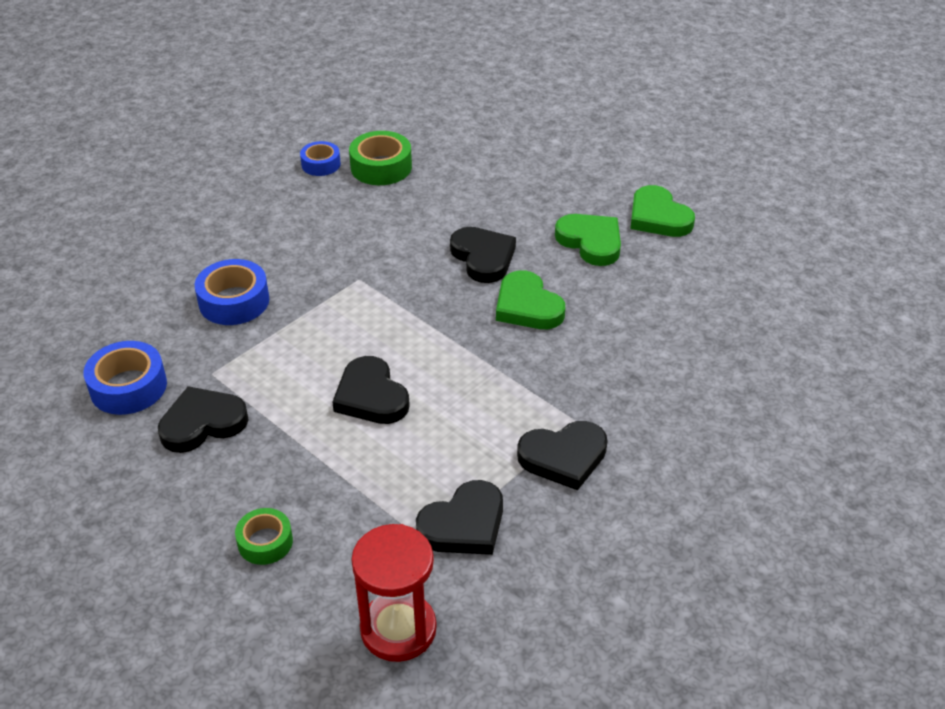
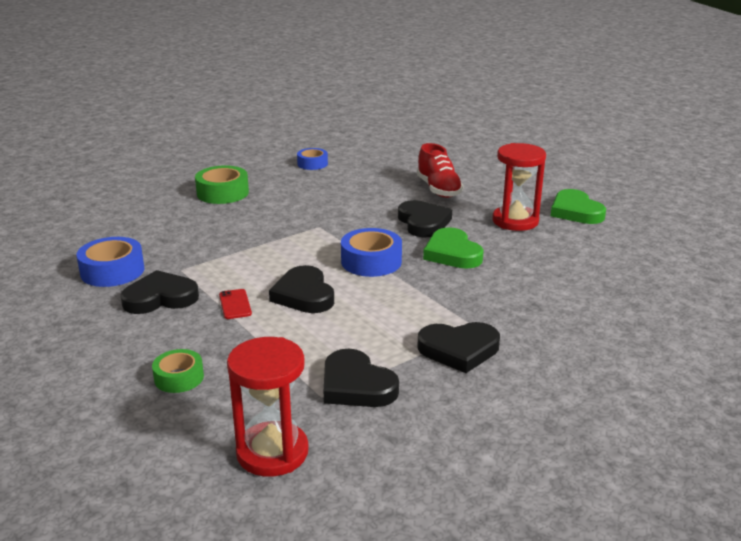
camera: 10 degrees right, 15 degrees down
(234, 301) = (216, 230): blue tape -> blue tape (371, 261)
(295, 422) = (235, 304): none -> red phone
(381, 167) = (358, 168): green tape -> green tape (222, 193)
(464, 524) = (356, 385): black heart -> black heart turned 75 degrees clockwise
(489, 195) = (438, 189): none -> red shoe
(591, 242) = (515, 221): green heart -> red hourglass

